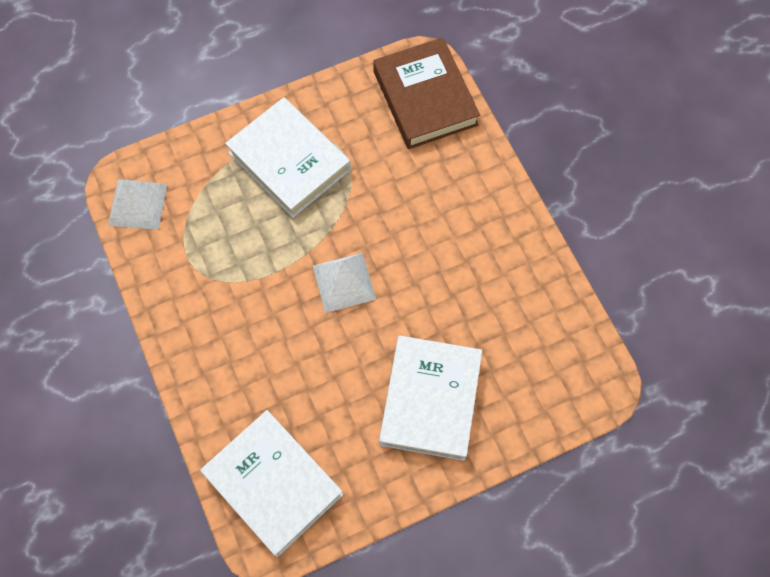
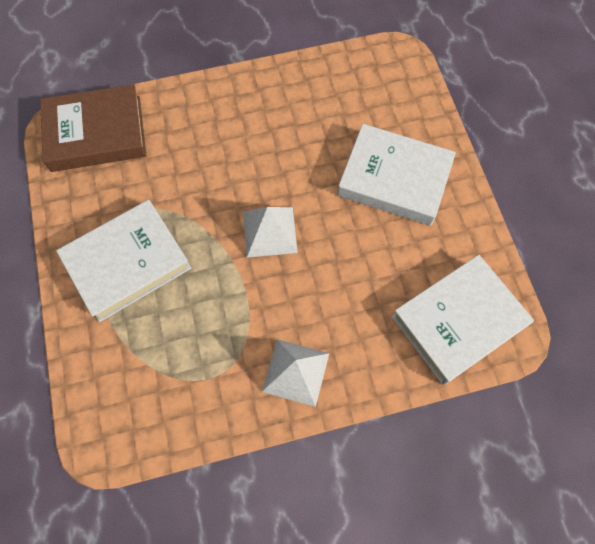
camera: 80 degrees left, 0 degrees up
(138, 204) = (133, 426): white pyramid -> white pyramid (296, 372)

